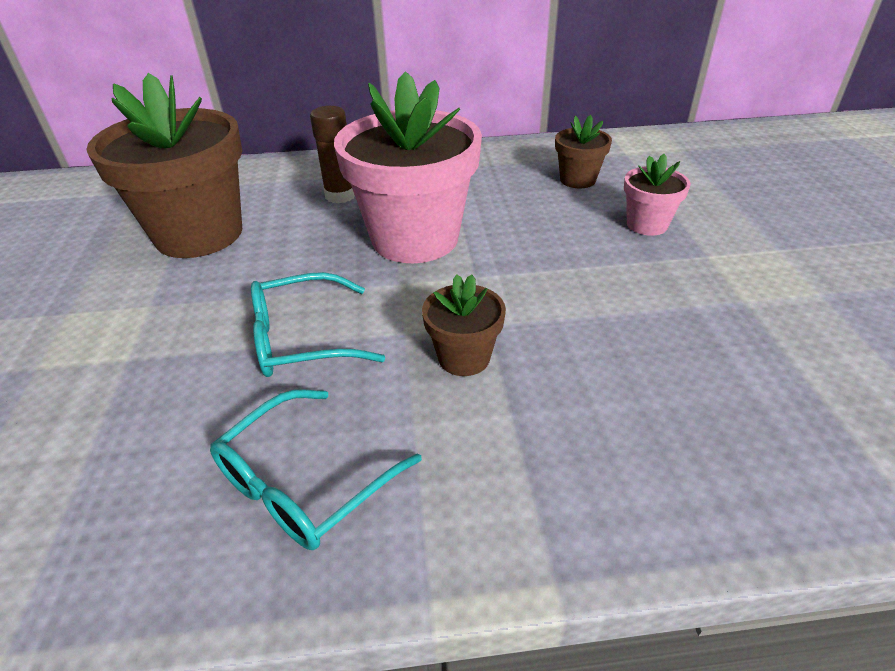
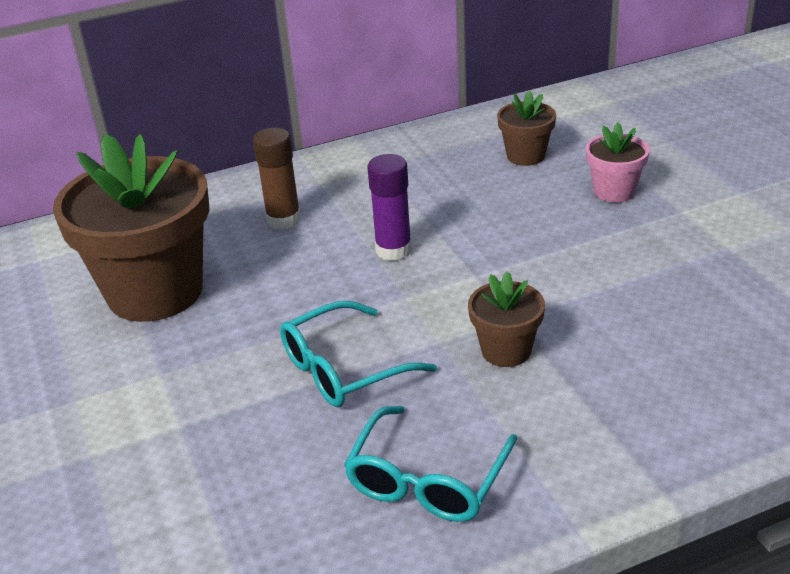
camera: 15 degrees left, 5 degrees down
(415, 238) = (393, 250): pink flower pot -> purple glue stick

